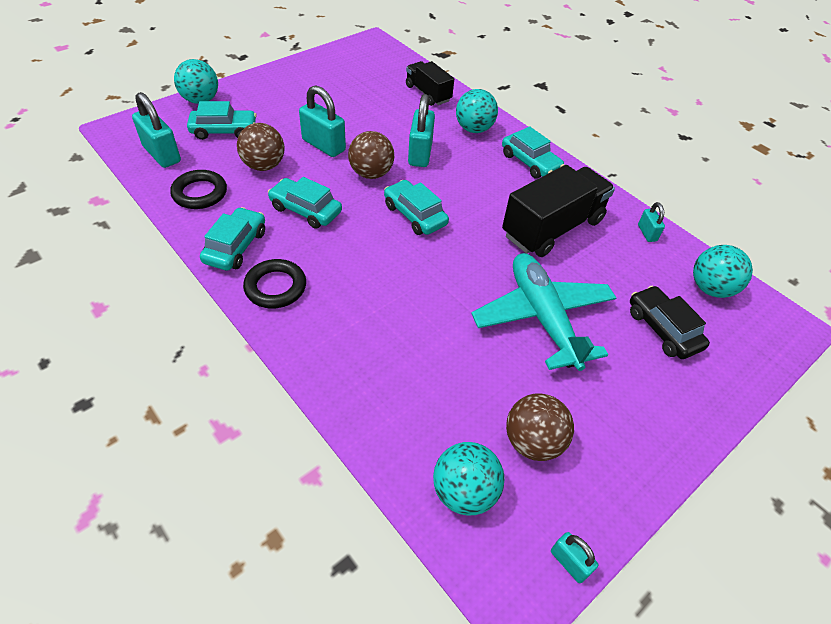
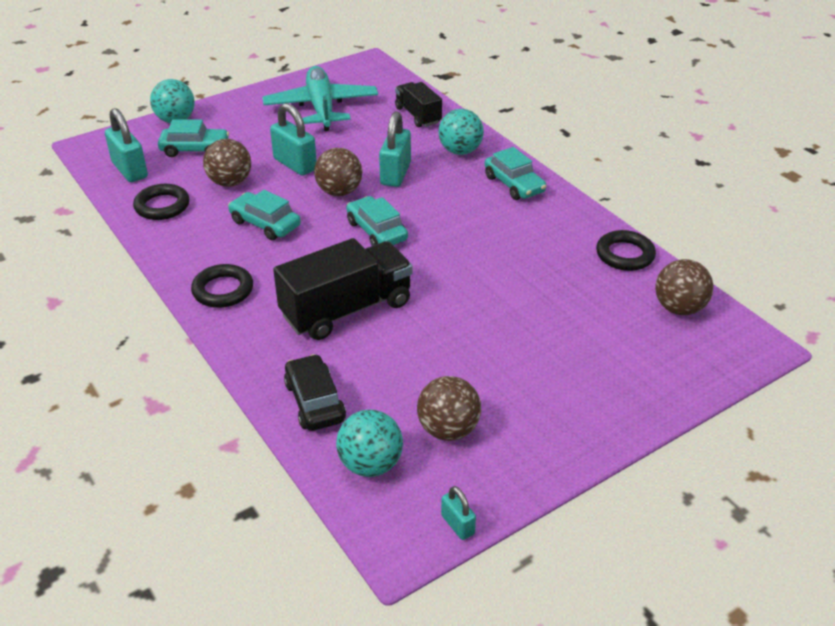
camera: 10 degrees right, 10 degrees down
(235, 246) = (190, 254): turquoise car -> none
(542, 317) = (487, 327): turquoise plane -> turquoise plane (321, 108)
(552, 228) = (521, 247): black truck -> black truck (346, 309)
(647, 233) = (625, 255): turquoise padlock -> black ring
(662, 329) = (613, 342): black car -> black car (315, 401)
(710, 288) = (679, 308): turquoise ball -> brown ball

